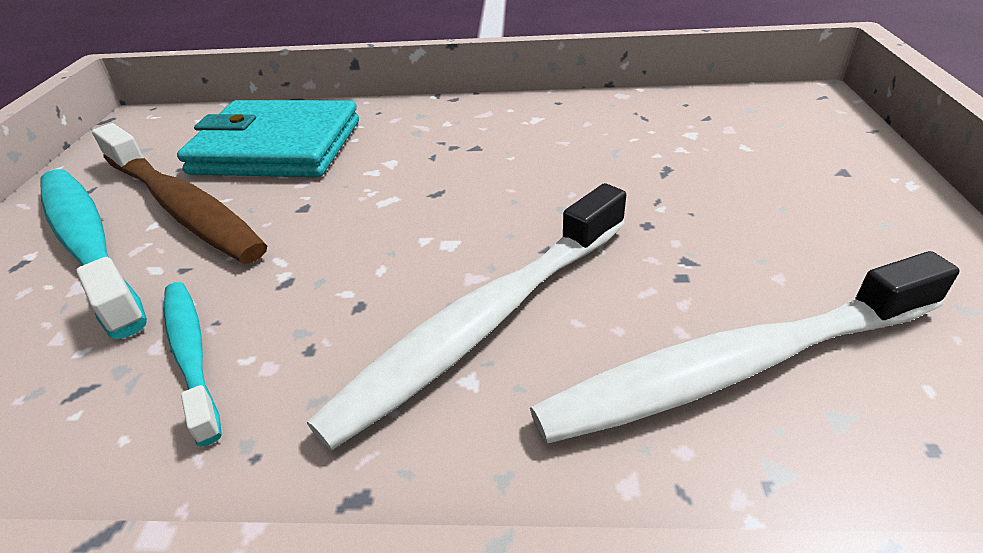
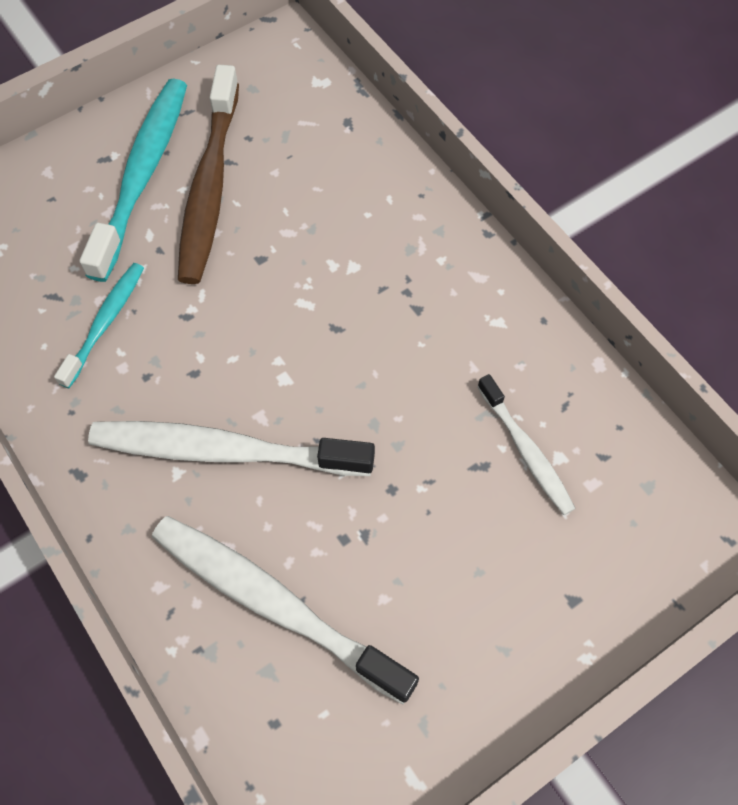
camera: 50 degrees right, 25 degrees up
(277, 147) = (317, 173): turquoise wallet -> none
(671, 144) = (526, 451): none -> white toothbrush

